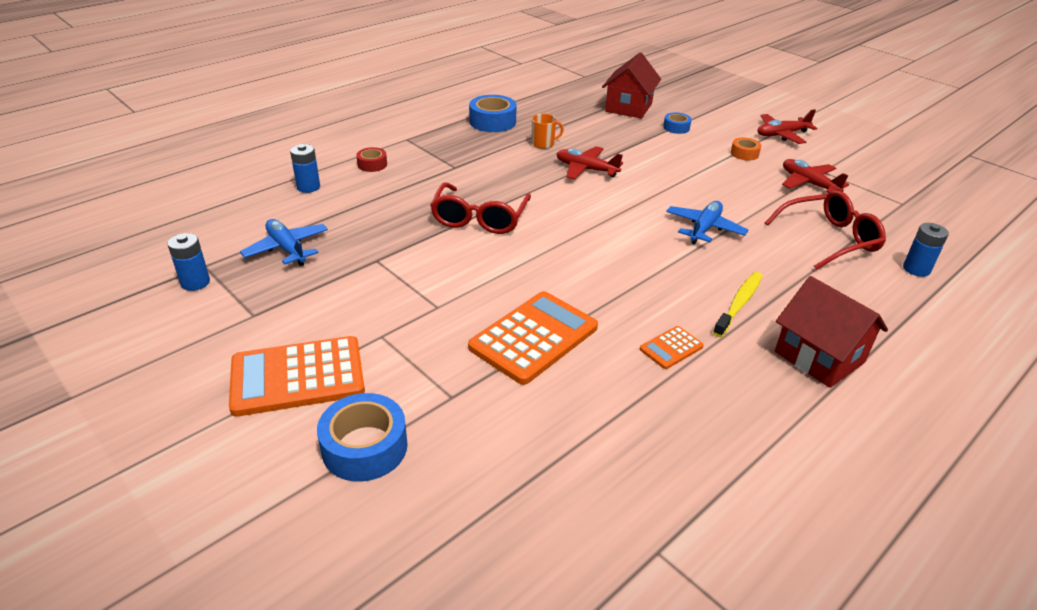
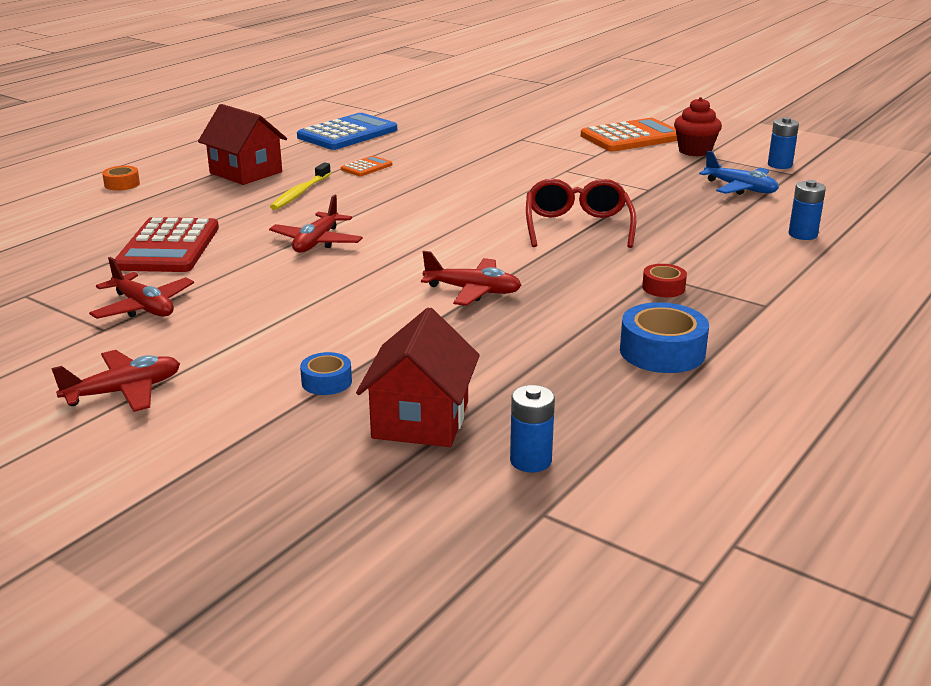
camera: 170 degrees right, 10 degrees down
(254, 326) = (695, 151): none -> red cupcake
(365, 447) = (559, 122): blue tape -> none
(372, 164) = (765, 266): red tape -> red tape (663, 288)
(533, 337) = (477, 163): orange calculator -> none
(543, 144) = (552, 321): orange mug -> none
(704, 228) = (317, 242): blue plane -> red plane
(709, 458) = (347, 133): none -> blue calculator
(744, 154) = (218, 344): orange tape -> orange tape (122, 184)
(829, 239) = (168, 247): red glasses -> red calculator
(916, 269) = (93, 231): blue battery -> blue battery (530, 461)

